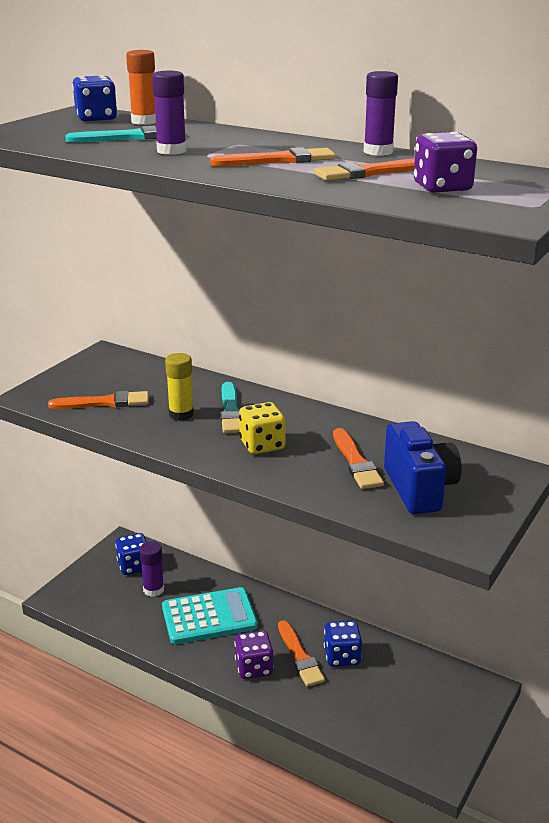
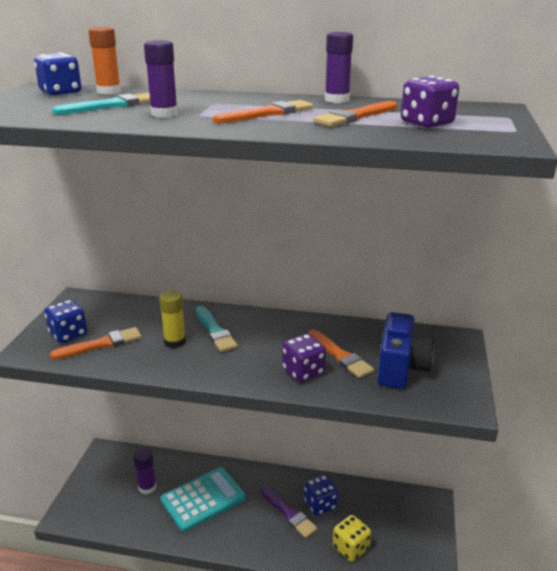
camera: 20 degrees left, 0 degrees up
(134, 566) = (122, 470): blue dice -> blue dice (68, 334)
(254, 668) = (258, 534): purple dice -> purple dice (303, 372)
(262, 445) = (258, 356): yellow dice -> yellow dice (351, 548)
(300, 656) = (289, 513): orange brush -> purple brush
(419, 489) = (401, 368): blue camera -> blue camera turned 45 degrees clockwise

